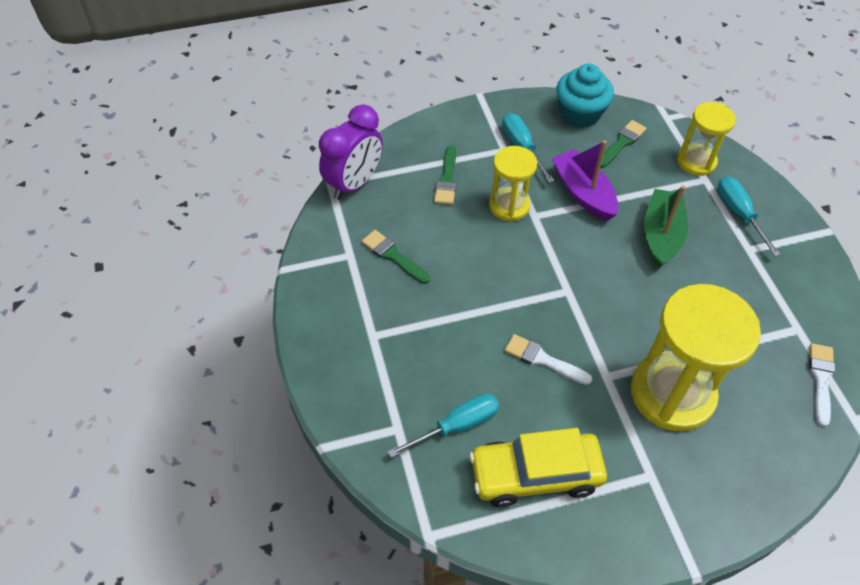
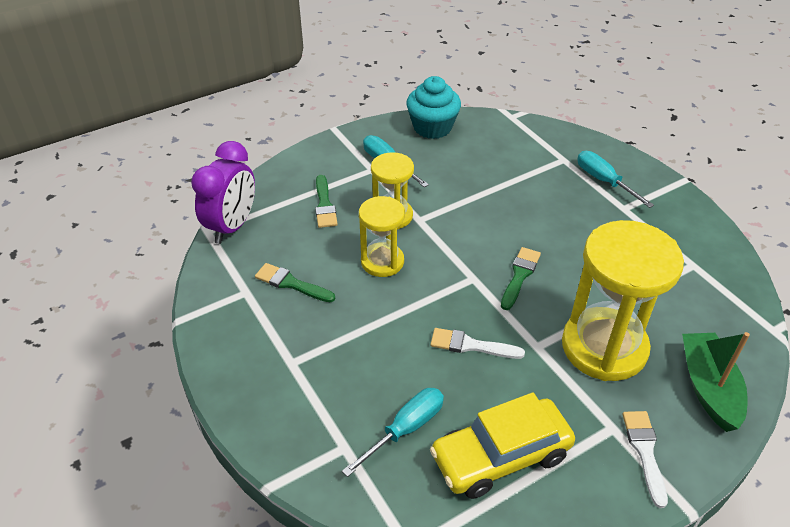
camera: 15 degrees left, 10 degrees down
(583, 193) = (458, 191): purple boat -> none
(621, 143) = (478, 144): green brush -> green brush (520, 275)
(661, 235) = (542, 212): green boat -> green boat (708, 387)
(696, 161) = (550, 147): yellow hourglass -> yellow hourglass (382, 262)
(821, 379) = (730, 303): white brush -> white brush (644, 451)

